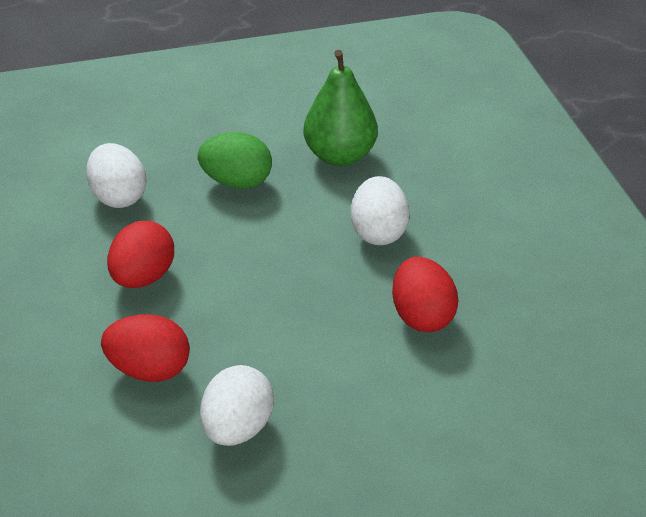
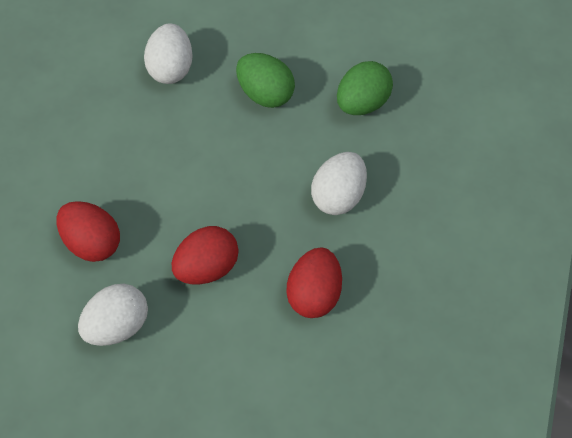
camera: 30 degrees right, 20 degrees up
(143, 278) = (140, 156): red egg -> red egg (207, 268)
(340, 156) = (362, 103): green pear -> green egg

